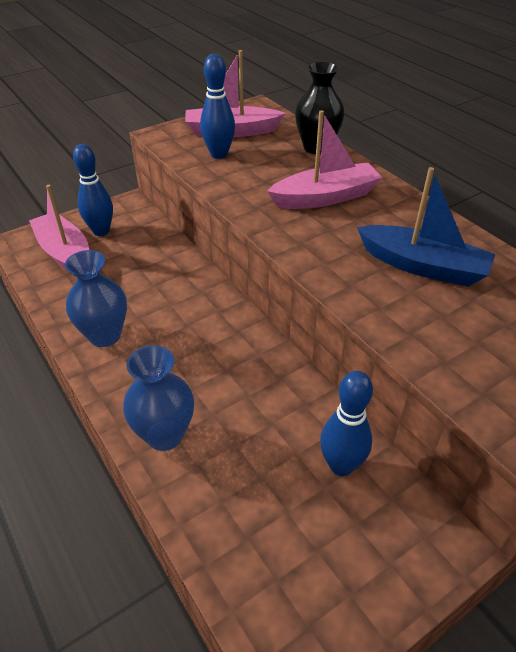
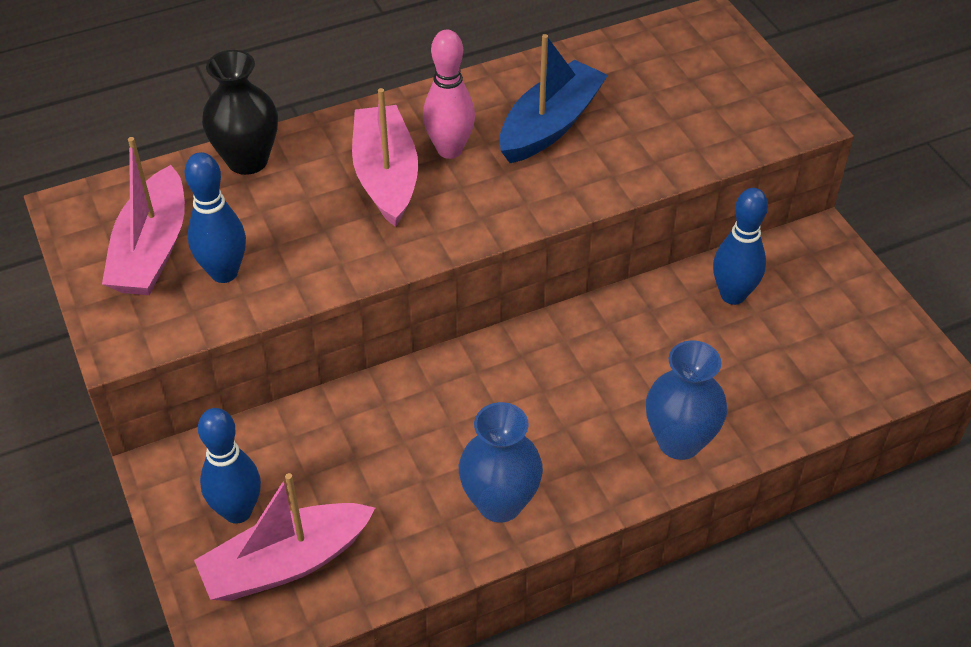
camera: 80 degrees left, 5 degrees up
(366, 220) = (449, 150): none -> pink bowling pin

